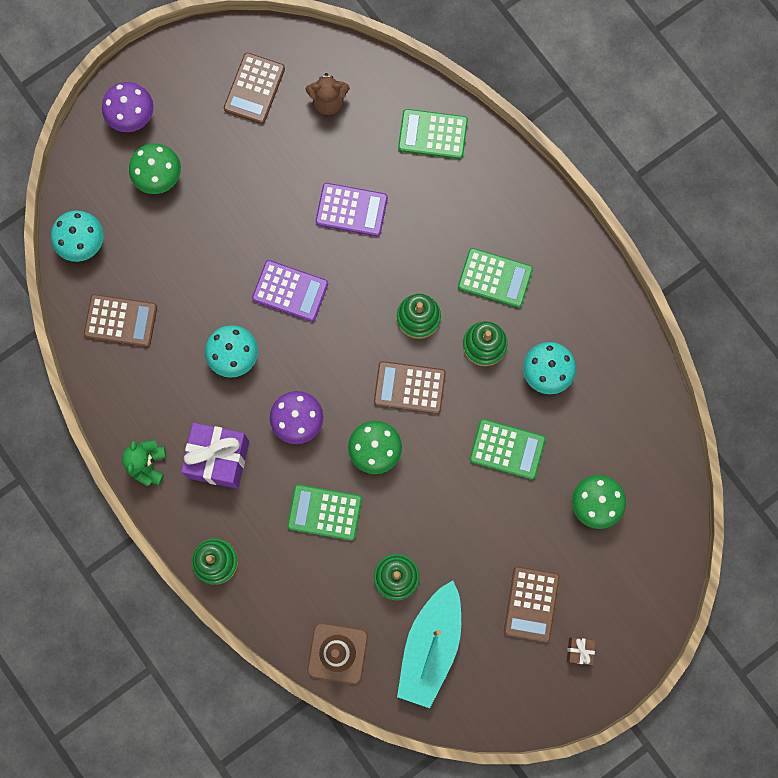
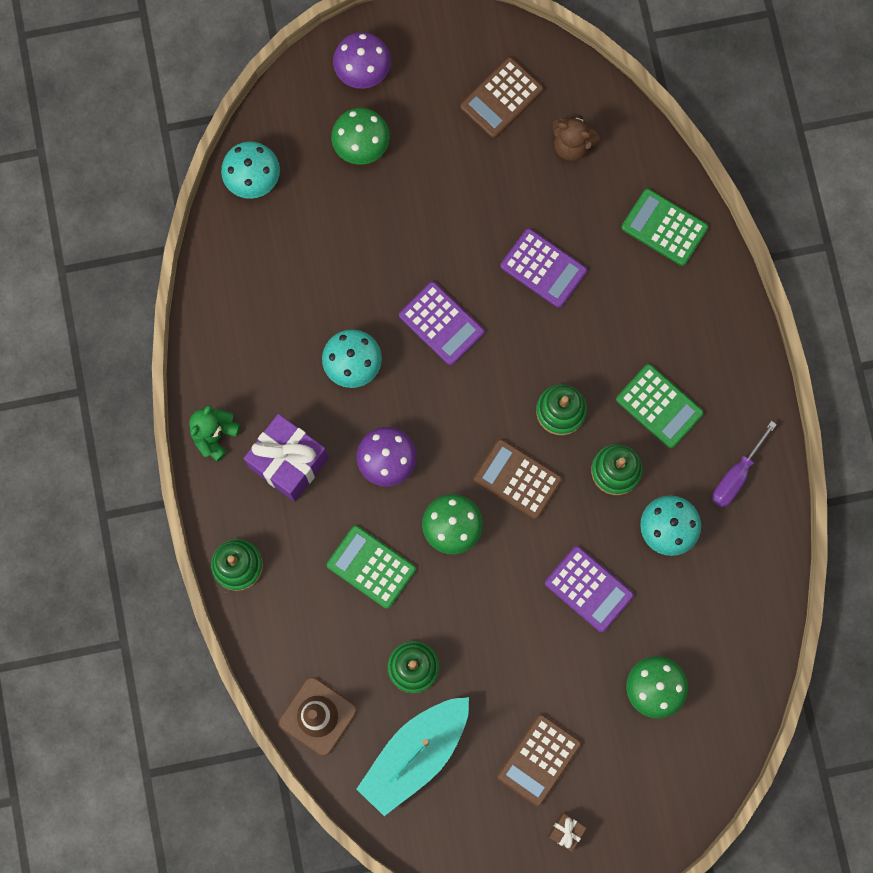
camera: 25 degrees right, 0 degrees up
(121, 320) = (255, 276): brown calculator -> none
(507, 449) = (589, 589): green calculator -> purple calculator
(581, 305) = (736, 476): none -> purple screwdriver

